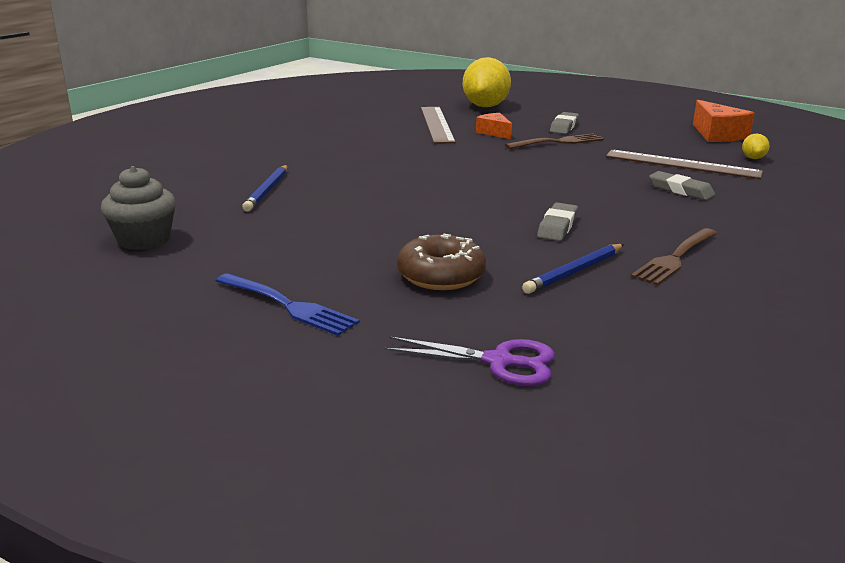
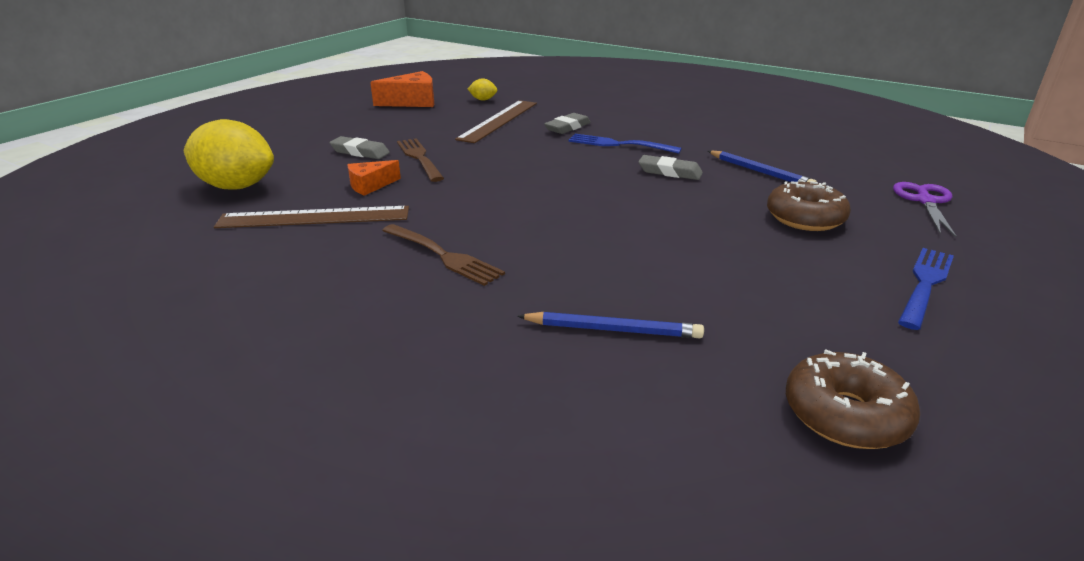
camera: 90 degrees left, 5 degrees up
(144, 240) = (845, 415): grey cupcake -> brown donut
(636, 210) = (620, 144): none -> blue fork
(675, 257) = (712, 142): brown fork -> brown fork (442, 255)

